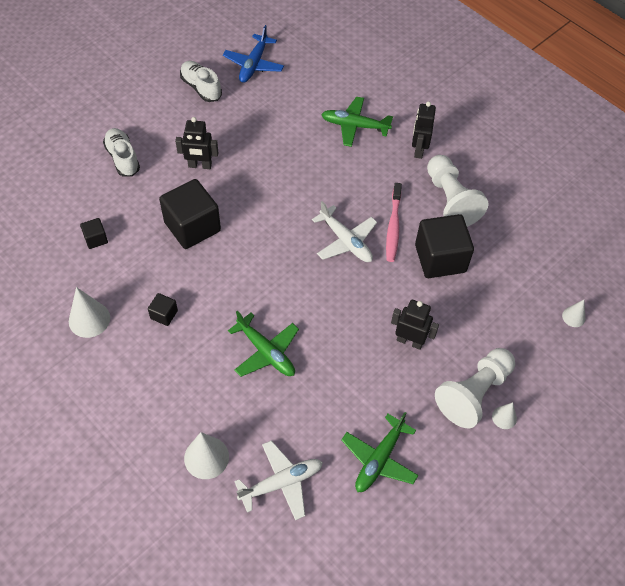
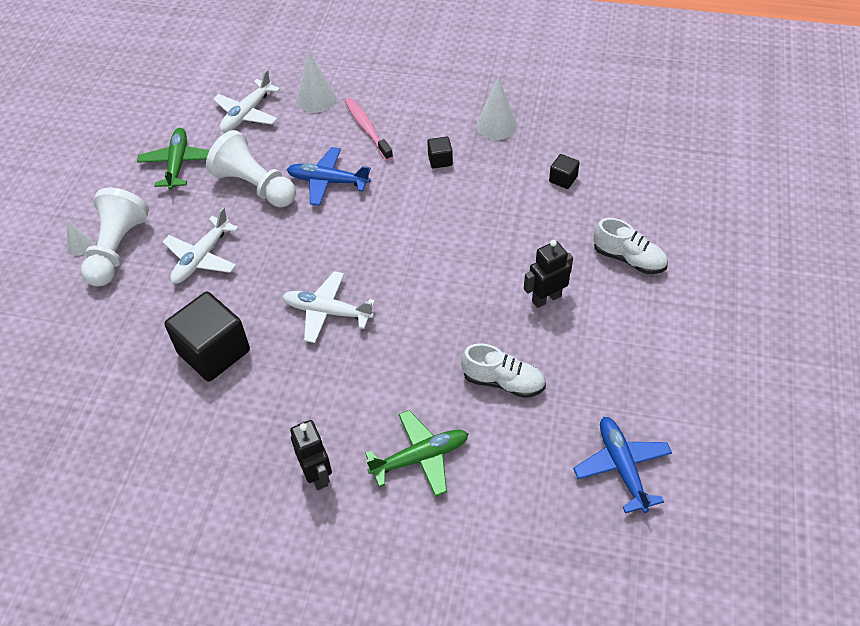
camera: 150 degrees right, 5 degrees down
(192, 227) = (490, 238): black cube -> none
(201, 88) = (646, 390): white shoe -> white shoe (503, 381)
(266, 352) = (328, 181): green plane -> blue plane
(393, 227) = (286, 356): pink toothbrush -> pink toothbrush (367, 129)
(409, 341) = (202, 258): black robot -> white plane
(450, 200) = (238, 428): white pawn -> white pawn (255, 186)
(573, 317) = (36, 373): white cone -> none

